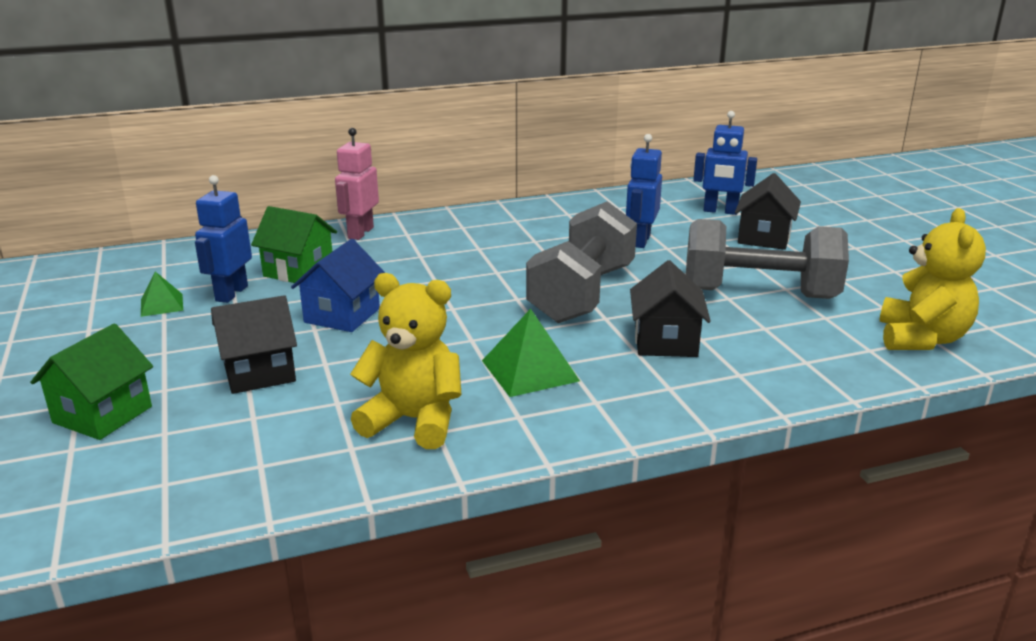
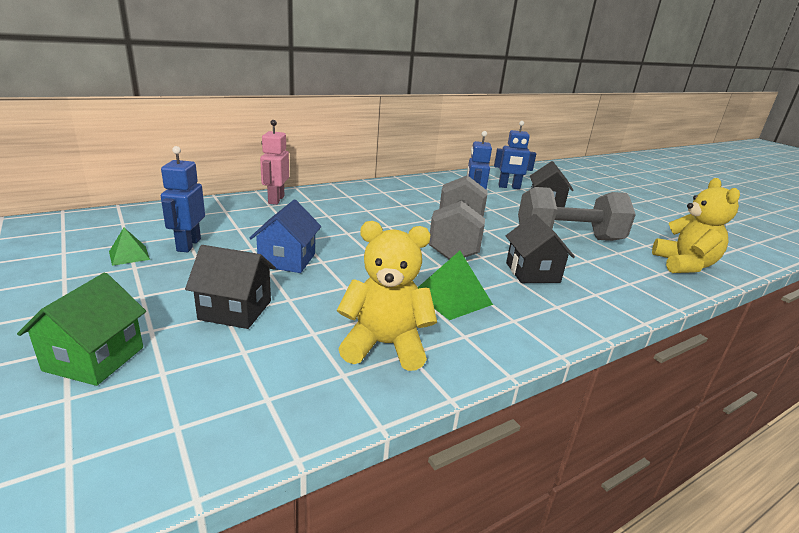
camera: 15 degrees left, 0 degrees up
(259, 373) = (235, 310): black house -> black house turned 45 degrees clockwise
(299, 271) = (239, 227): green house -> none

